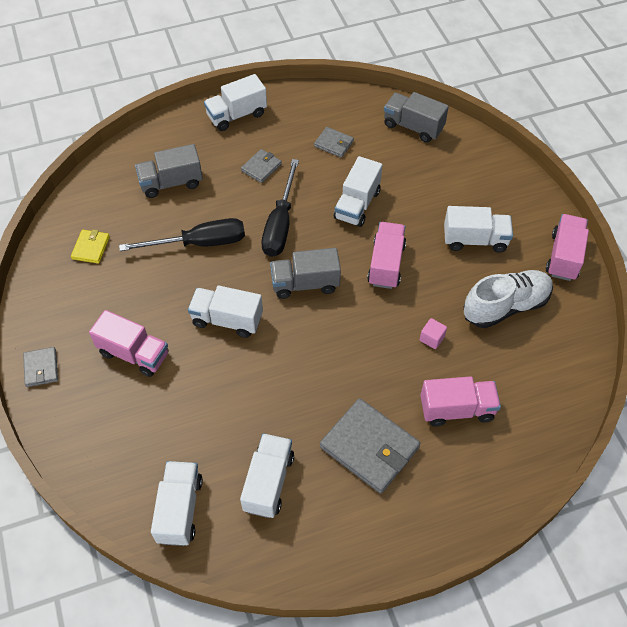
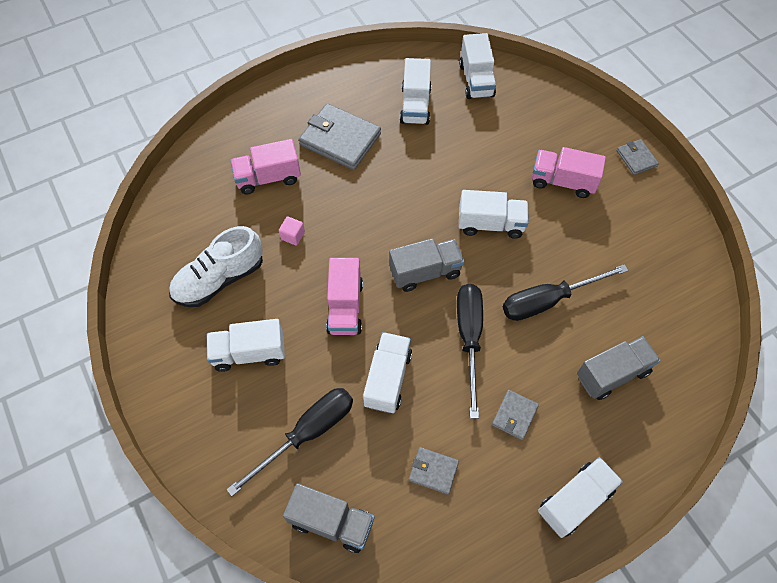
camera: 170 degrees right, 5 degrees up
(91, 248) = (658, 277): yellow wallet -> none
(427, 178) = (307, 433): none -> black screwdriver
(563, 256) = (151, 347): pink truck -> none

